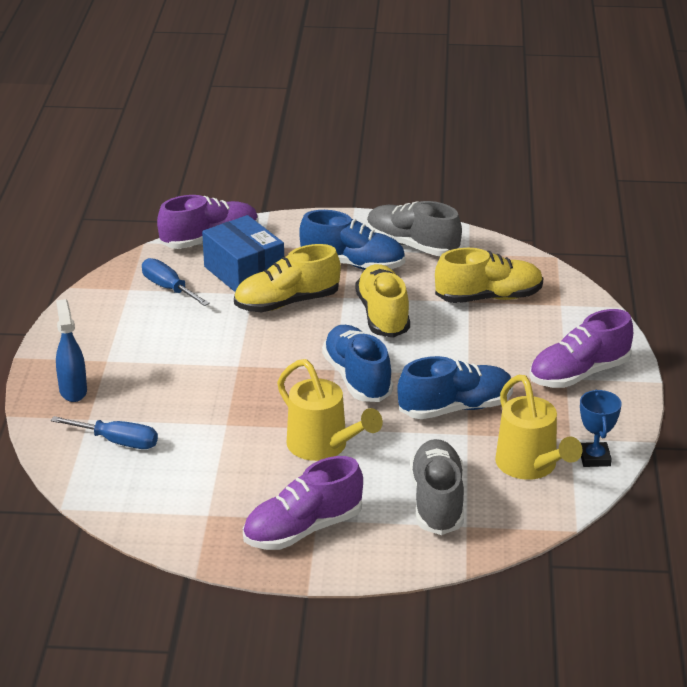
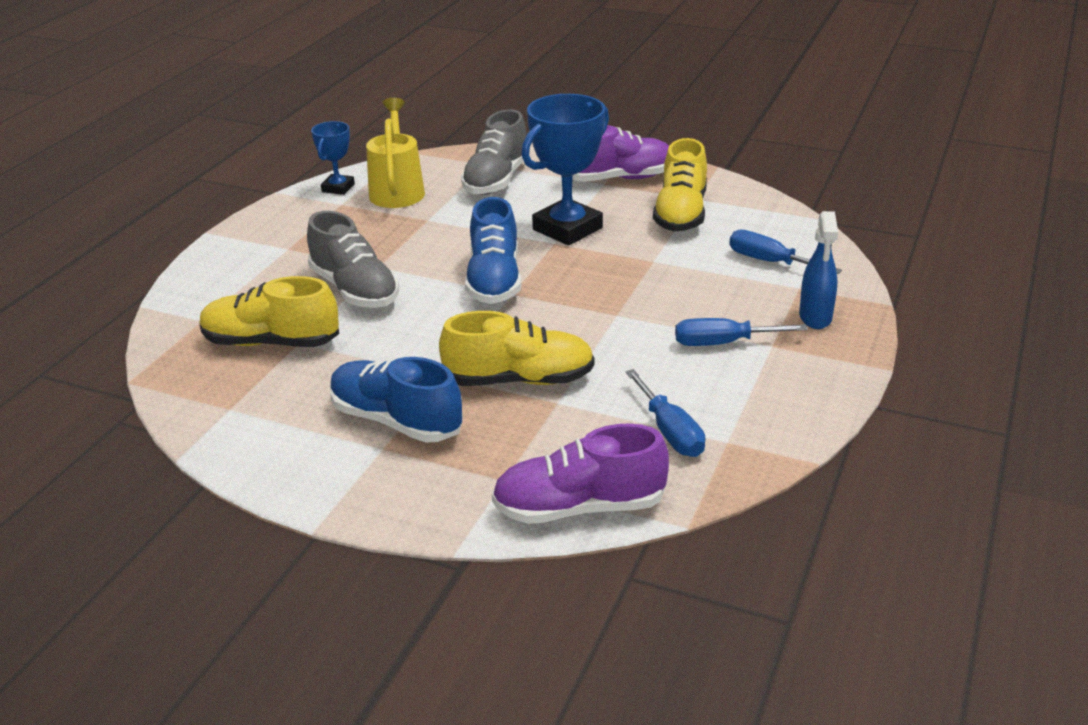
camera: 160 degrees left, 0 degrees up
(145, 355) = (723, 343): none -> blue screwdriver
(244, 272) = (553, 437): blue box -> none
(323, 447) = (567, 229): yellow watering can -> blue trophy
(383, 315) = (413, 343): yellow shoe -> yellow shoe (681, 214)
(412, 245) = (291, 436): grey shoe -> grey shoe (355, 290)
(456, 408) = (419, 240): blue shoe -> none
(579, 374) = (271, 249): purple shoe -> none

